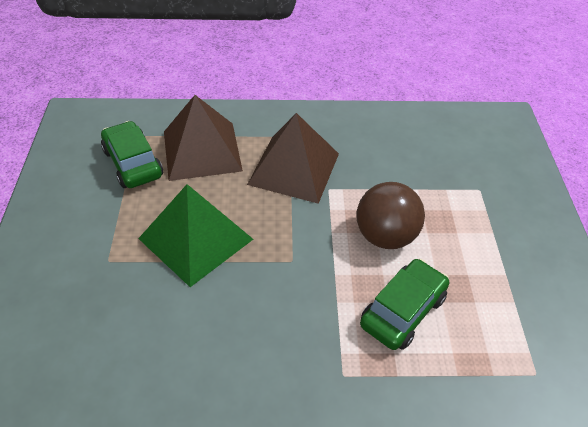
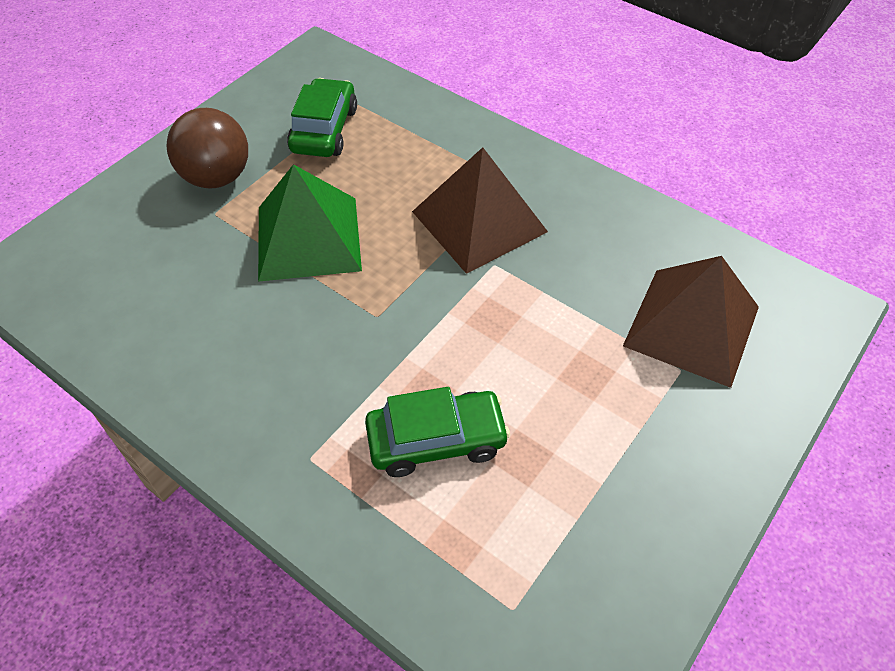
camera: 40 degrees right, 5 degrees up
(201, 150) = (402, 151): brown pyramid -> brown pyramid (691, 325)
(385, 236) = (503, 352): brown ball -> brown ball (217, 177)

